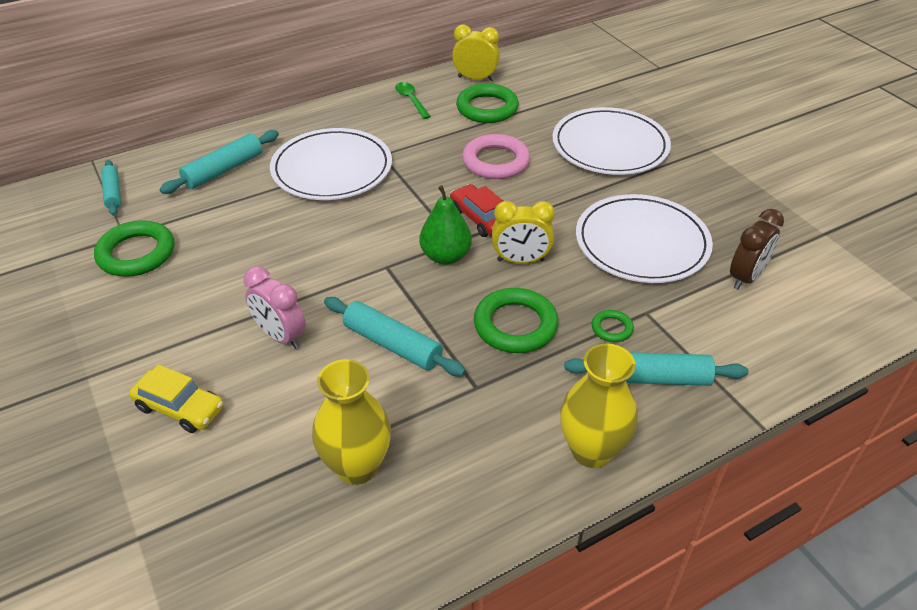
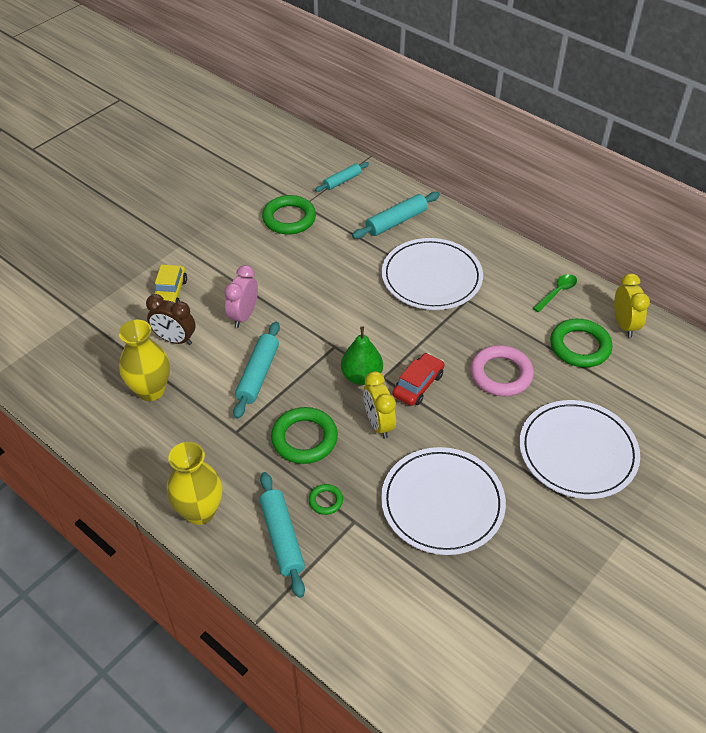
camera: 70 degrees right, 5 degrees up
(224, 170) = (396, 221): turquoise rolling pin -> turquoise rolling pin turned 60 degrees counterclockwise
(746, 277) = (432, 591): brown clock -> brown clock (175, 340)

